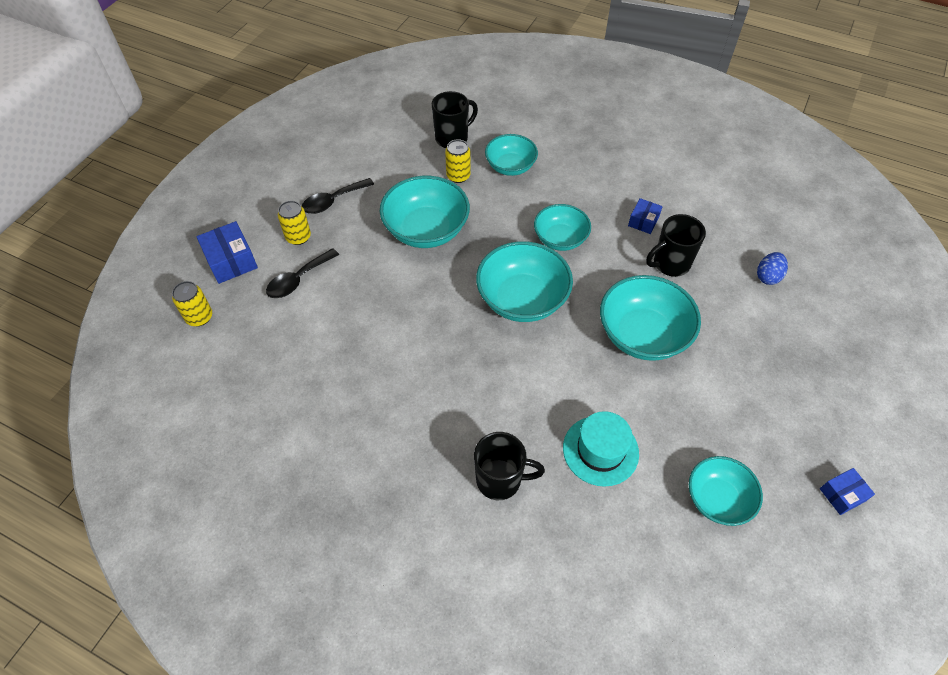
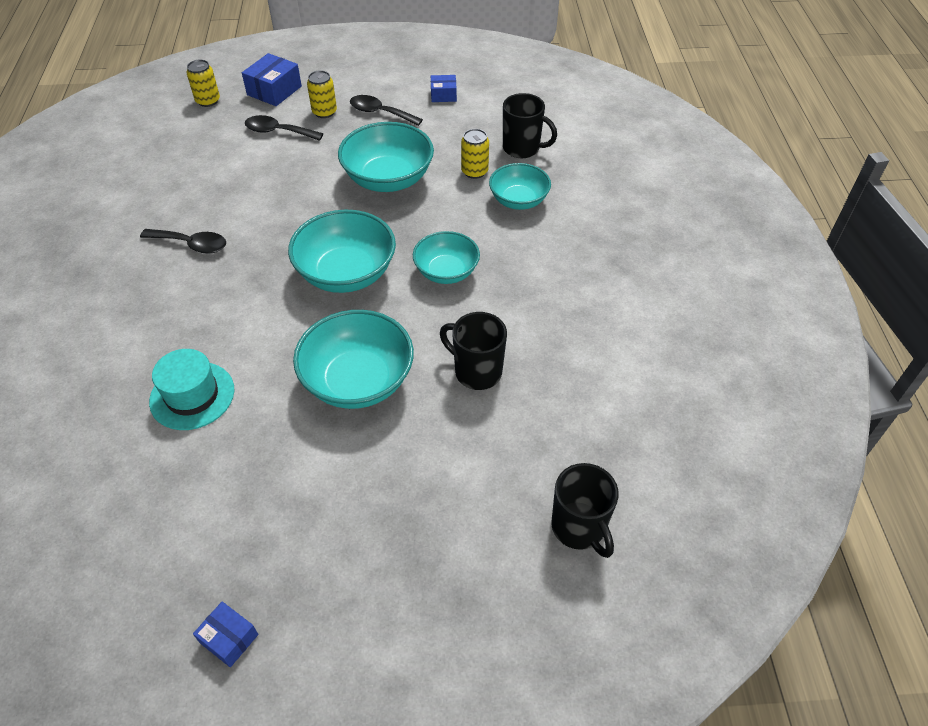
camera: 60 degrees right, 5 degrees down
(411, 396) = (191, 244): none -> black spoon
(500, 480) = (128, 335): black mug -> black mug (579, 528)
(643, 221) = (524, 328): blue box -> blue box (443, 95)
(717, 499) = (174, 513): turquoise bowl -> none
(768, 276) = (523, 470): blue egg -> none

